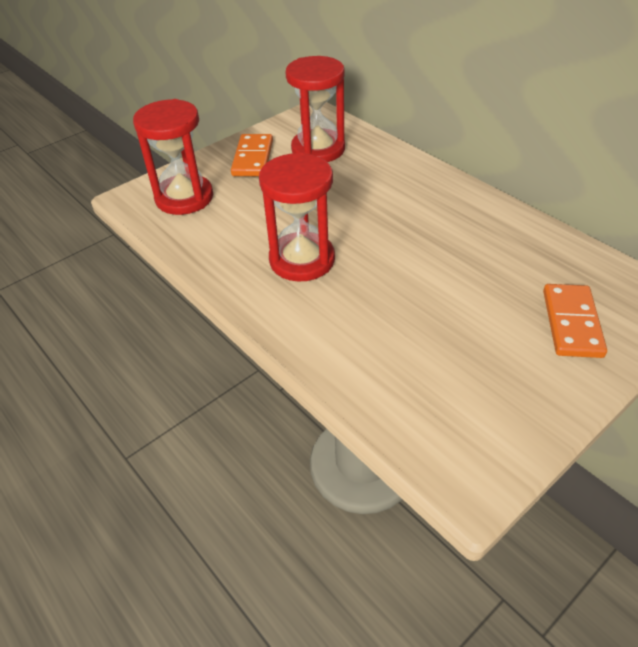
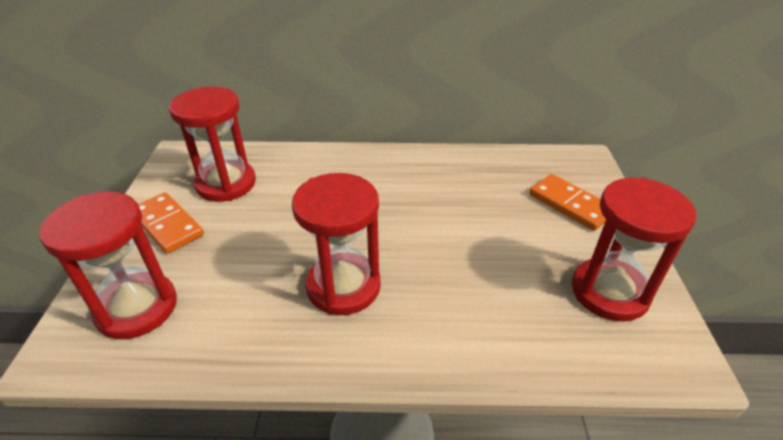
camera: 50 degrees left, 5 degrees down
(489, 401) = (609, 292): none -> red hourglass

